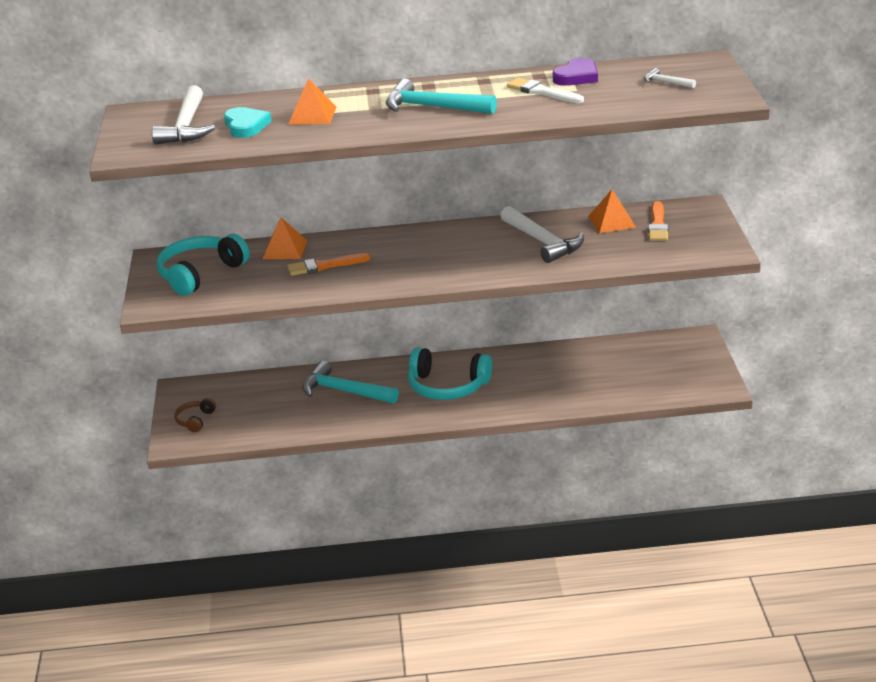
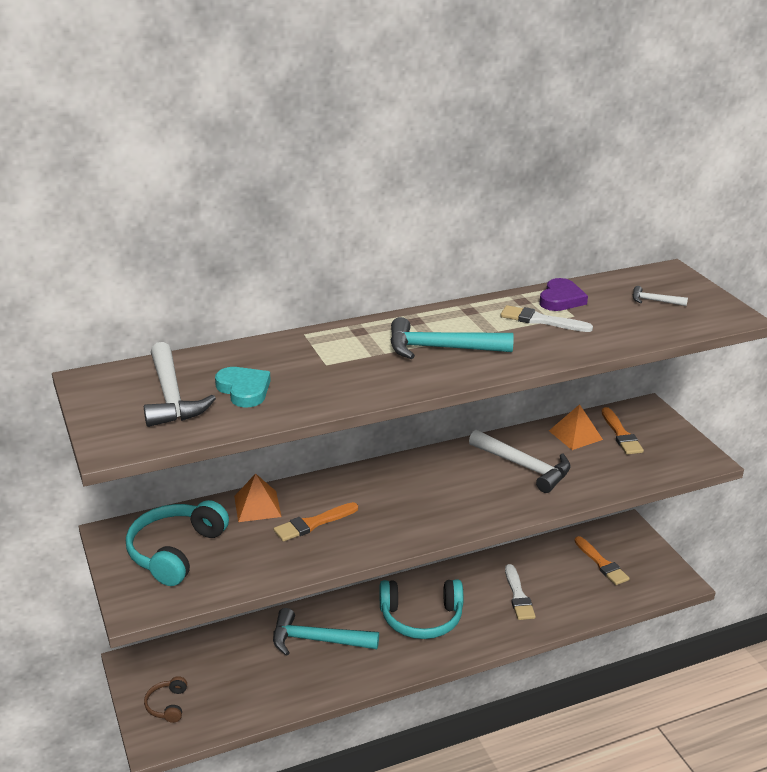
camera: 20 degrees left, 0 degrees up
(312, 115) = (313, 369): orange pyramid -> none
(550, 380) = (518, 596): none -> white brush
(650, 364) = (601, 563): none -> orange brush

